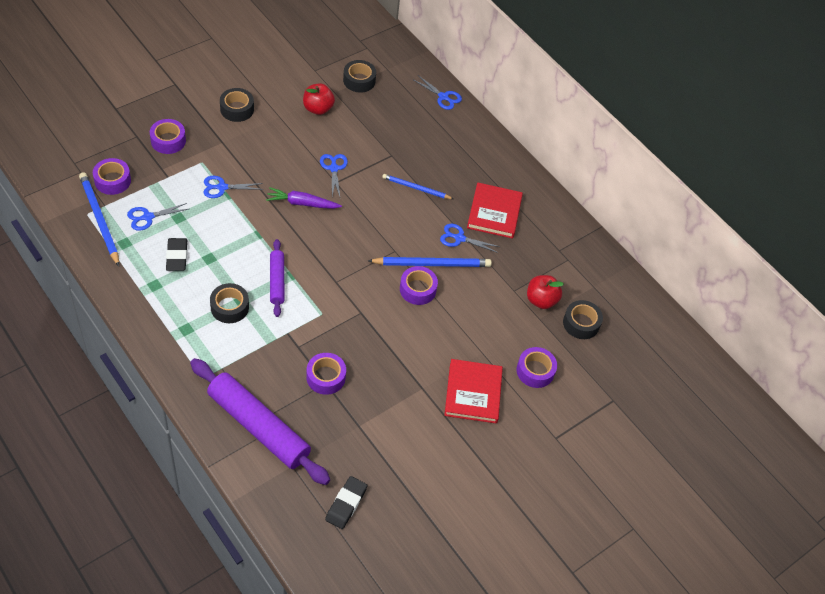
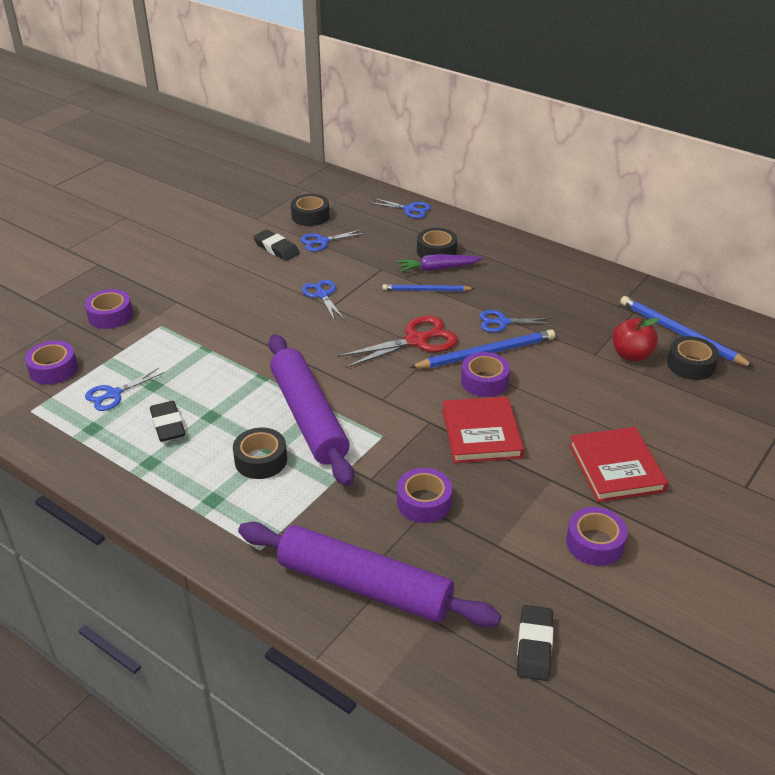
camera: 10 degrees left, 15 degrees down
(99, 219) = (49, 412): blue pencil -> blue pencil (680, 334)
(222, 187) = (196, 343): blue scissors -> blue scissors (322, 241)
(237, 109) = (182, 269): black tape -> black tape (436, 251)
(276, 281) = (308, 417): purple rolling pin -> purple rolling pin, size x1.89
(302, 203) = (301, 335): purple carrot -> purple carrot (437, 269)
(318, 109) = (276, 248): red apple -> black eraser
(385, 235) = (416, 340): none -> red scissors
(494, 212) = (526, 290): red book -> red book (481, 433)
(535, 371) = (673, 424): purple tape -> purple tape (594, 543)

